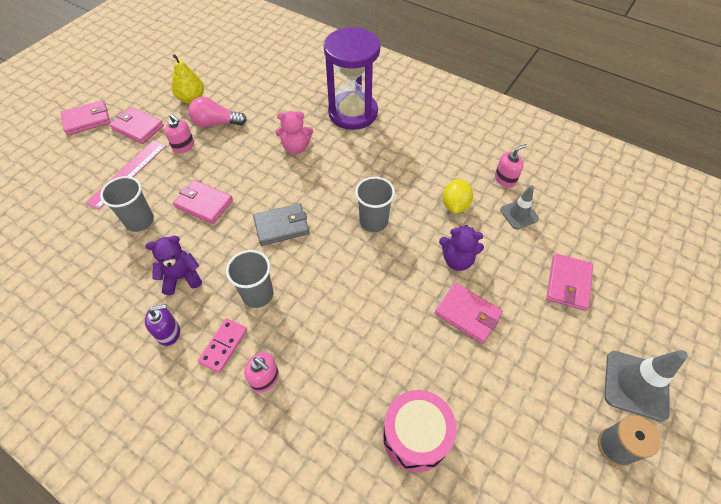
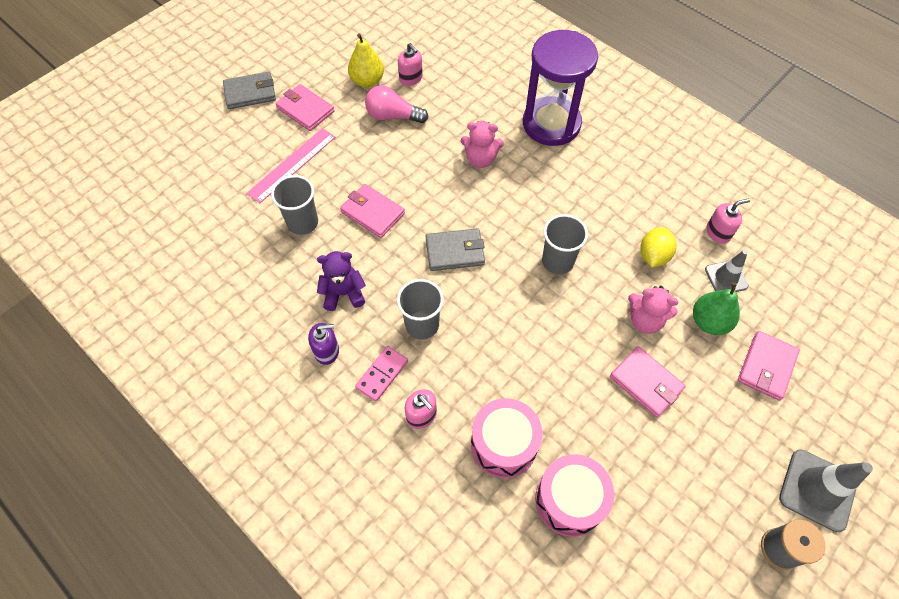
camera: 10 degrees right, 5 degrees up
(87, 120) = (250, 93): pink wallet -> grey wallet
(183, 146) = (354, 140): pink soap dispenser -> pink soap dispenser (411, 78)
(346, 393) = (503, 444): none -> pink drum
(457, 260) = (645, 320): purple teddy bear -> pink teddy bear
(512, 253) = (709, 322): none -> green pear

